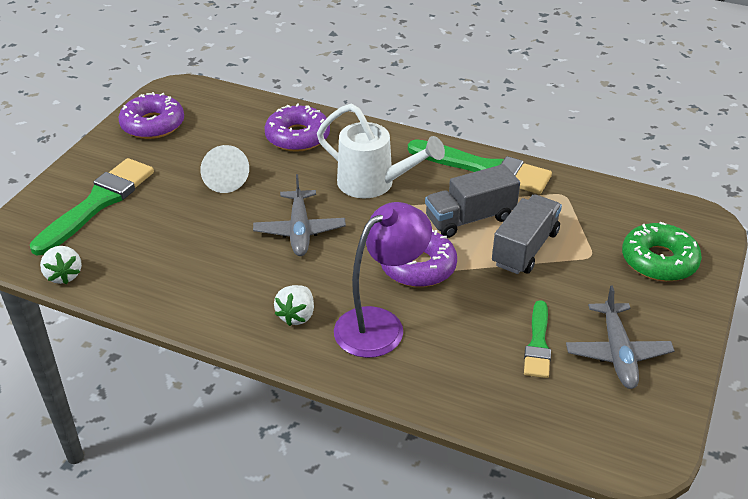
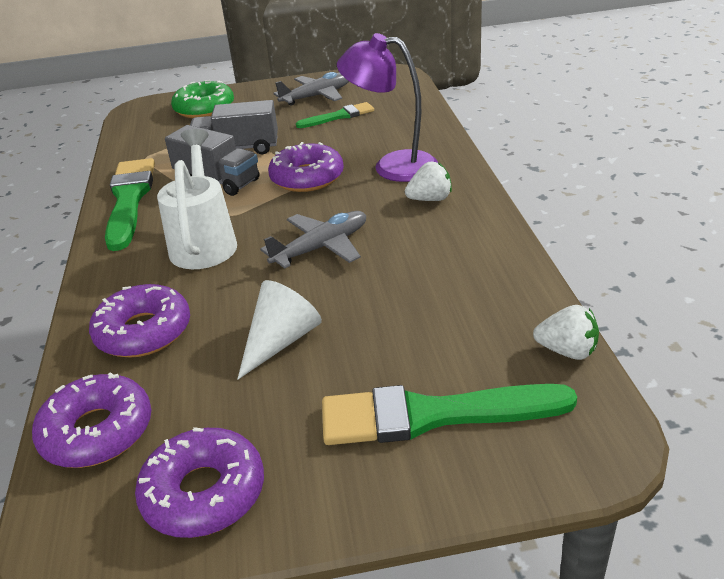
camera: 120 degrees left, 5 degrees down
(64, 275) = (567, 351): white strawberry -> white strawberry turned 75 degrees clockwise
(233, 107) = (97, 432): none -> purple donut

